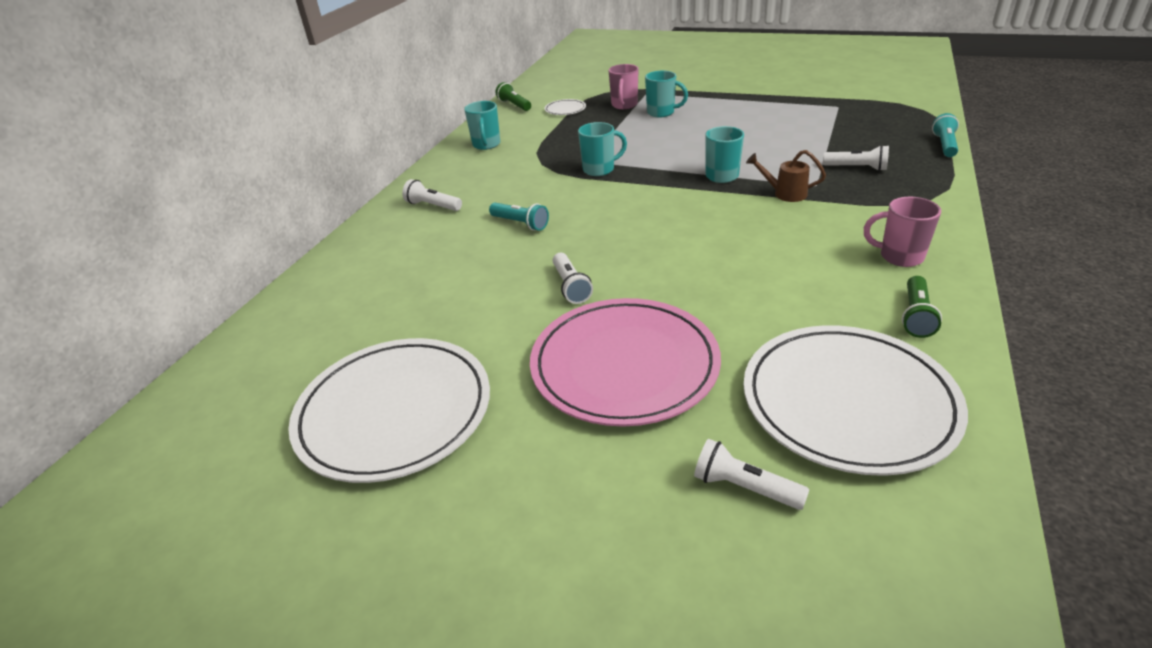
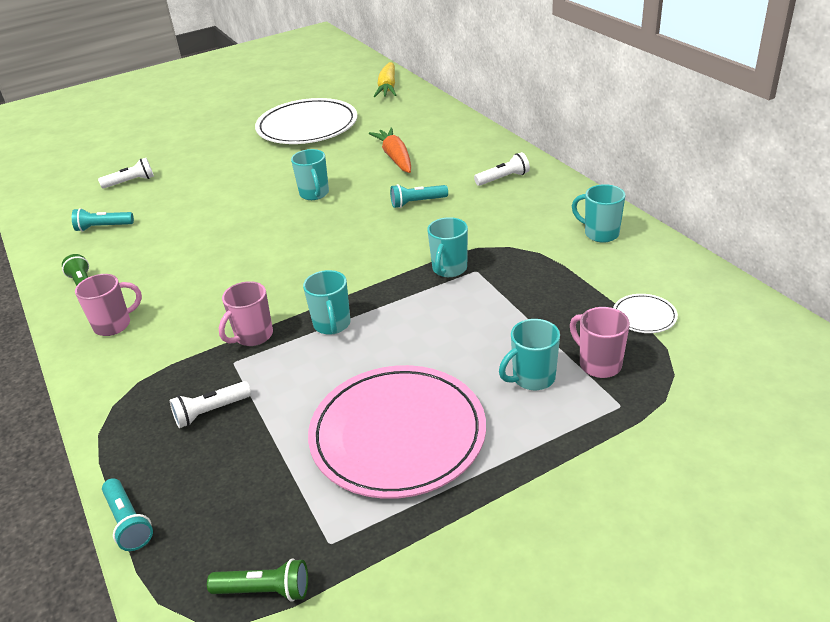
camera: 130 degrees right, 0 degrees up
(186, 415) = (387, 87): none -> yellow carrot
(437, 281) = (395, 157): none -> orange carrot
(514, 105) = (710, 288): green flashlight -> green flashlight (264, 590)
(571, 286) = (314, 194): white flashlight -> turquoise mug
(624, 365) = (230, 184): pink plate -> pink plate (398, 435)
(785, 194) = (253, 336): brown watering can -> pink mug
(848, 402) = (103, 227): white plate -> turquoise flashlight

